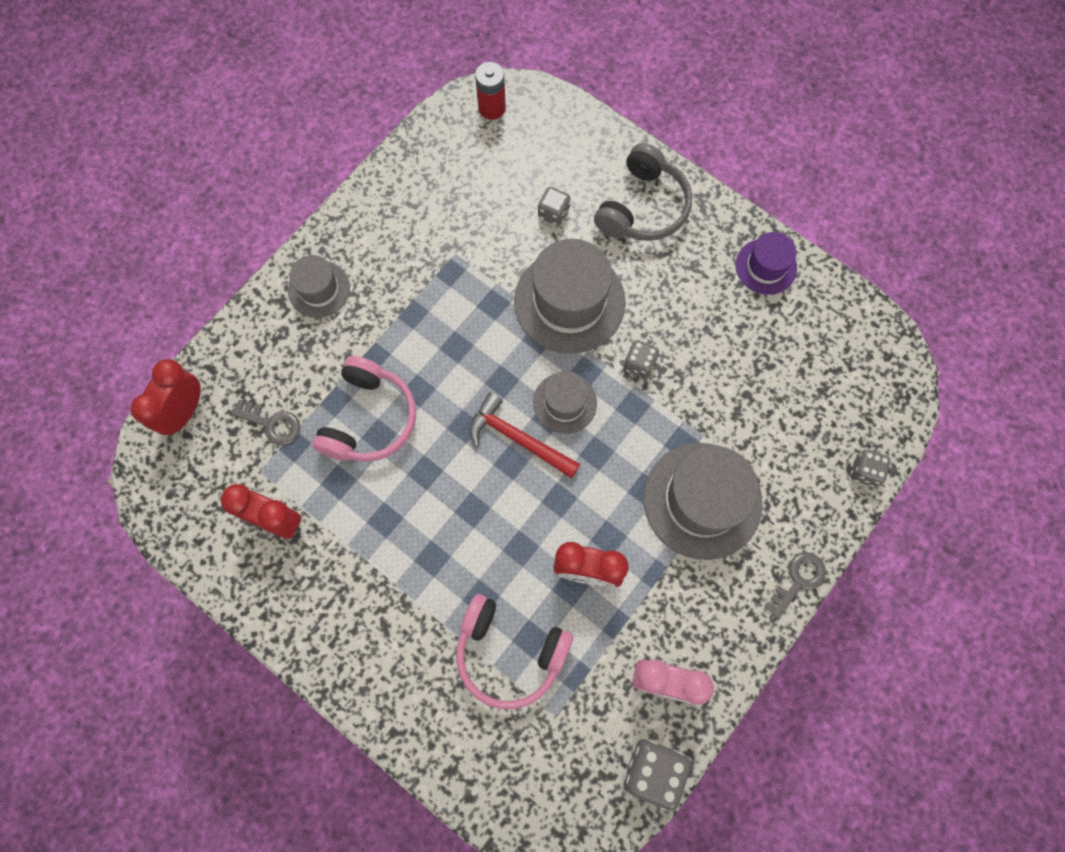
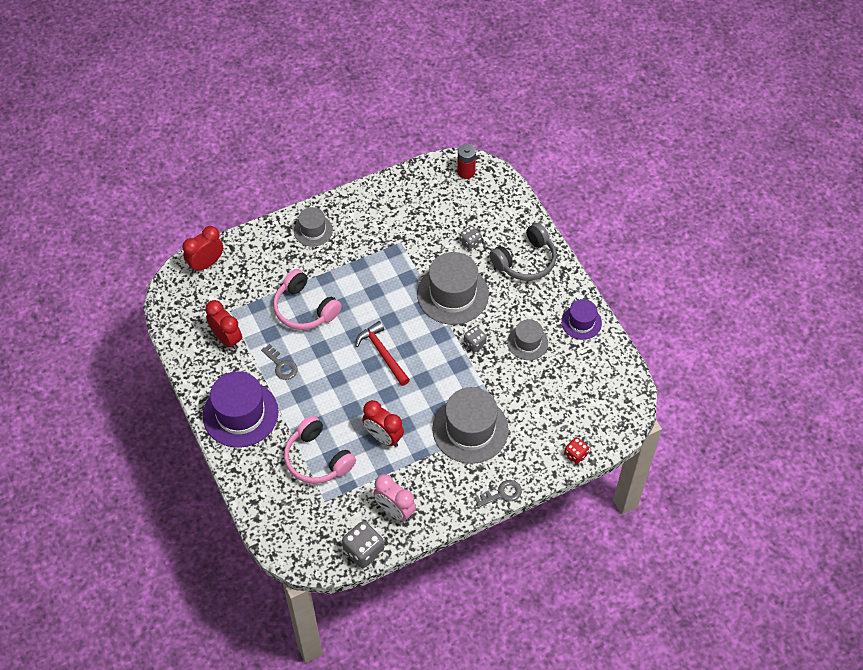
camera: 25 degrees right, 15 degrees down
(272, 424) = (250, 289): grey key -> grey key (281, 365)
(358, 634) = (240, 414): none -> purple hat
(369, 419) = (304, 309): pink headphones -> pink headphones turned 90 degrees clockwise
(565, 403) = (419, 346): grey hat -> grey hat (527, 342)
(864, 471) = (575, 455): grey dice -> red dice

